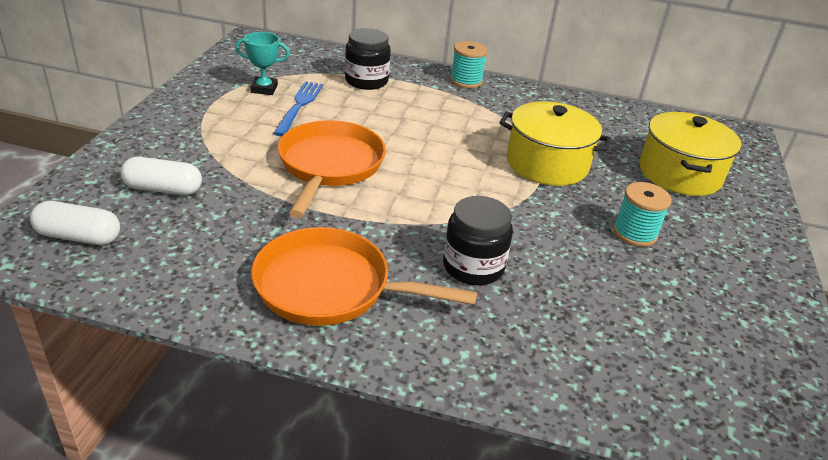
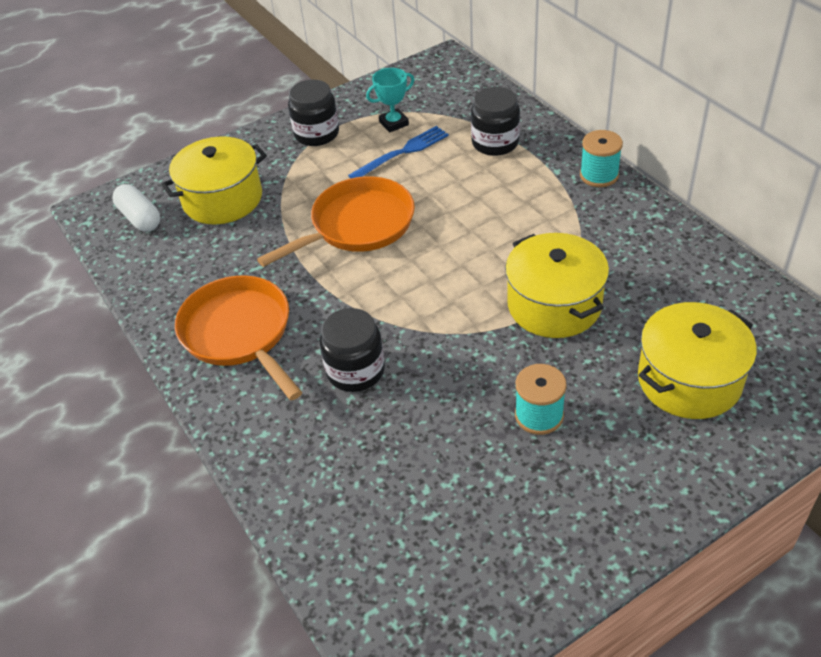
camera: 50 degrees right, 10 degrees up
(163, 189) = (222, 199): white capsule -> yellow pot
(199, 113) = (316, 134): none -> black jar
(264, 89) = (394, 123): turquoise trophy -> turquoise trophy turned 75 degrees counterclockwise

